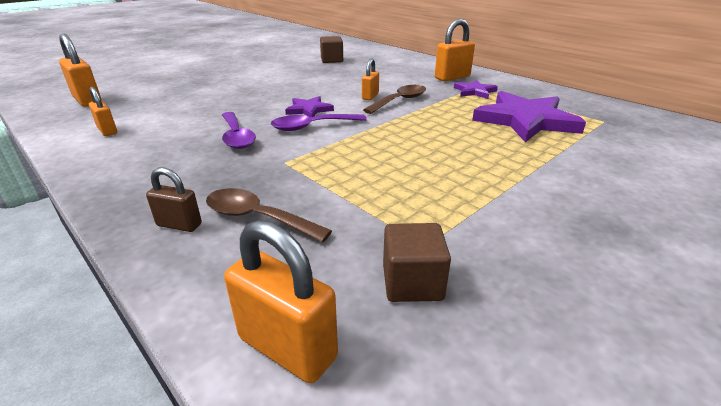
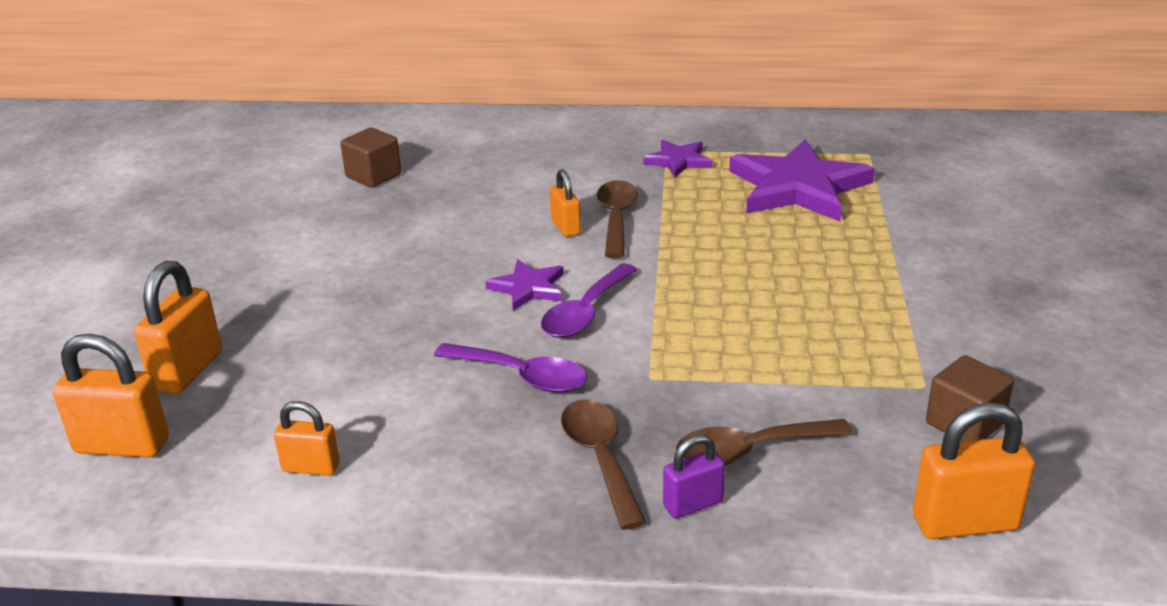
camera: 40 degrees left, 0 degrees up
(179, 225) = (693, 504): brown padlock -> purple padlock
(191, 182) = (600, 459): none -> brown spoon
(452, 77) = (612, 144): orange padlock -> orange padlock (187, 371)

